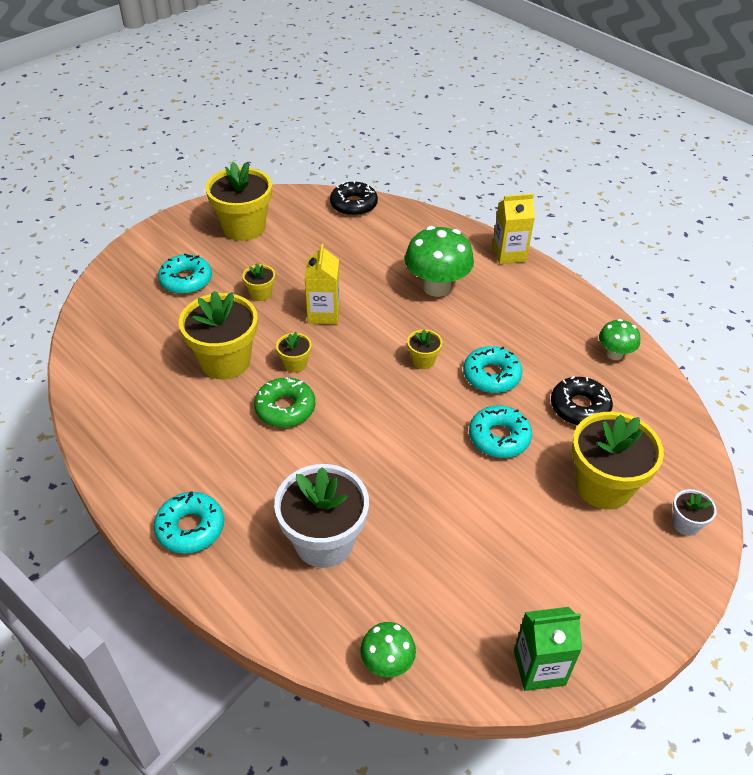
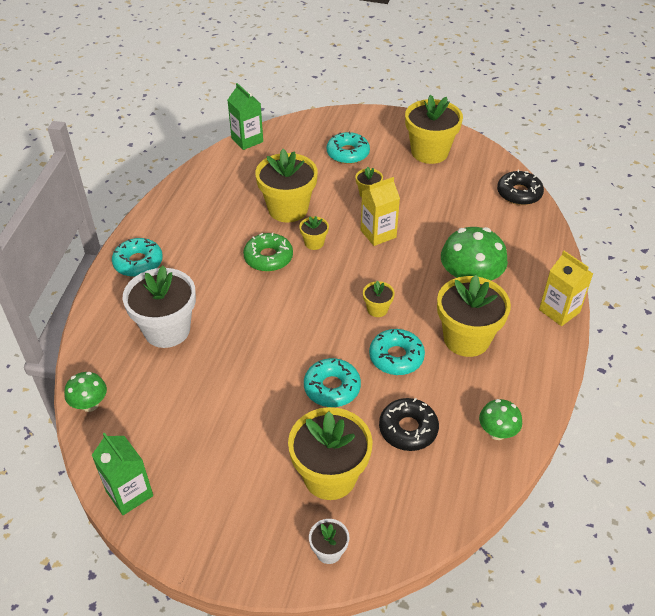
camera: 60 degrees right, 0 degrees up
(76, 345) = (247, 140): none -> green carton
(501, 321) = (466, 339): none -> yellow flower pot

